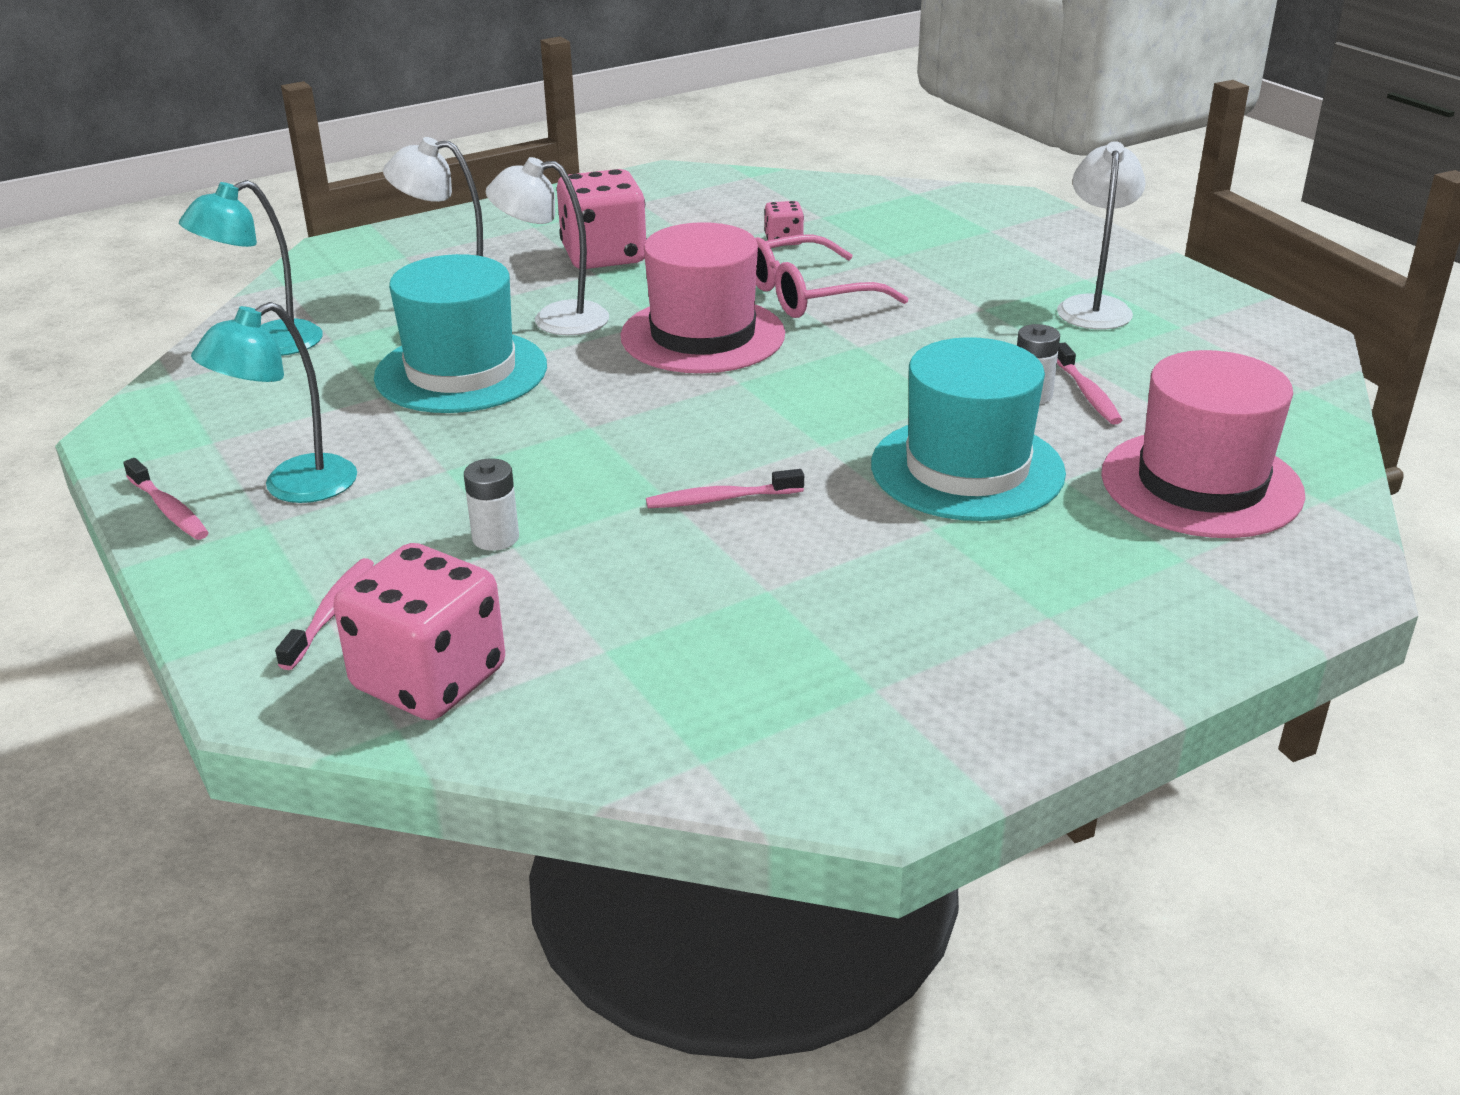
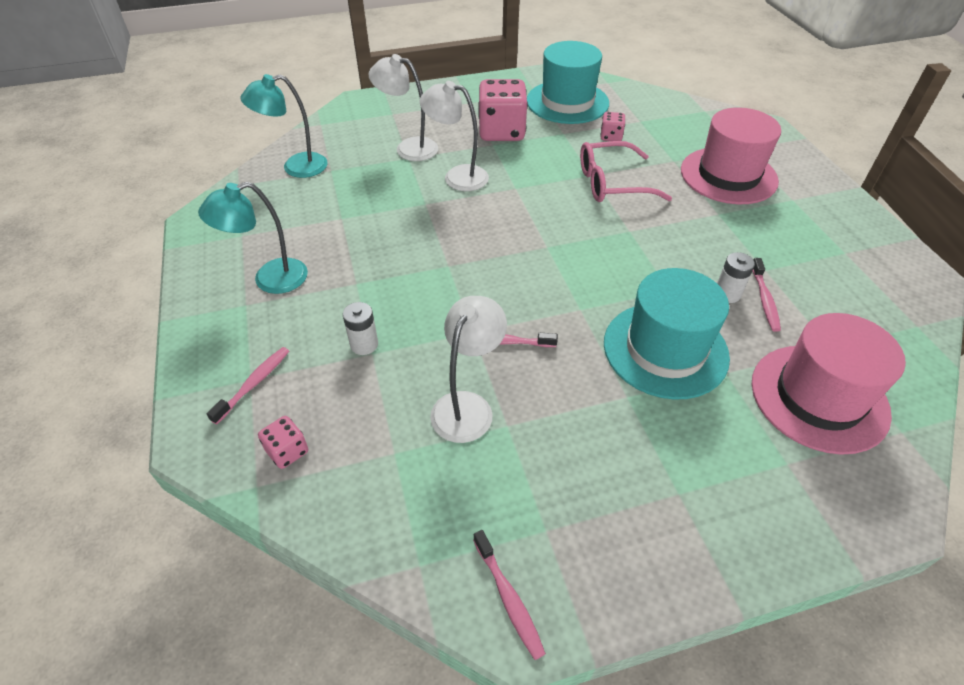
camera: 15 degrees right, 15 degrees up
(169, 509) = (200, 283): pink toothbrush -> pink toothbrush (508, 598)
(429, 679) = (287, 451): pink dice -> pink dice, size x0.47
(461, 372) = (391, 208): turquoise hat -> turquoise hat (567, 102)
(703, 335) = (538, 205): pink hat -> pink hat (728, 175)
(1094, 306) = (791, 225): white lamp -> white lamp (467, 406)

